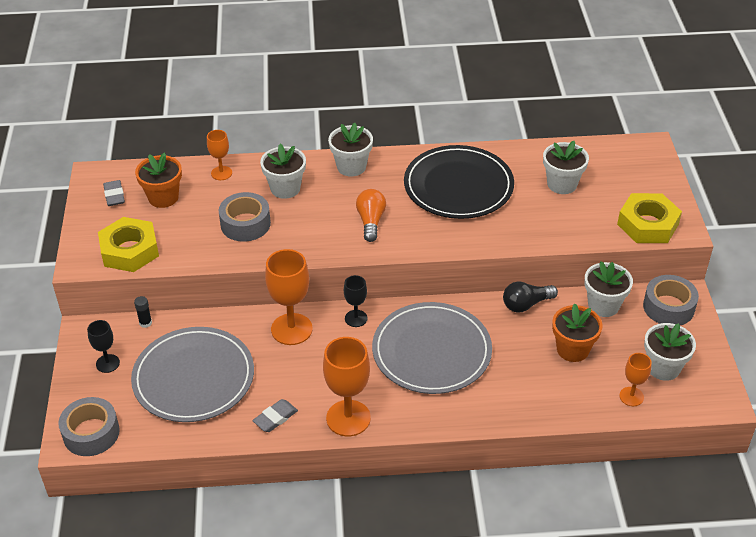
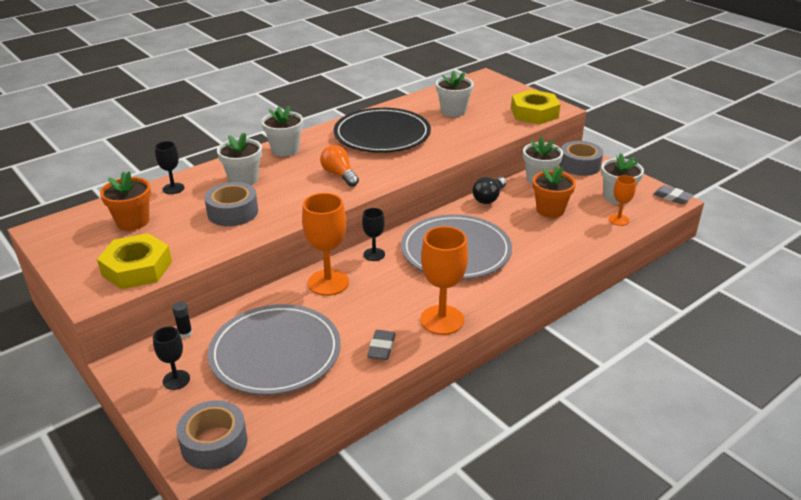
camera: 35 degrees left, 10 degrees down
(114, 195) = (79, 237): grey eraser -> grey eraser (672, 197)
(221, 173) = (173, 188): orange goblet -> black goblet

